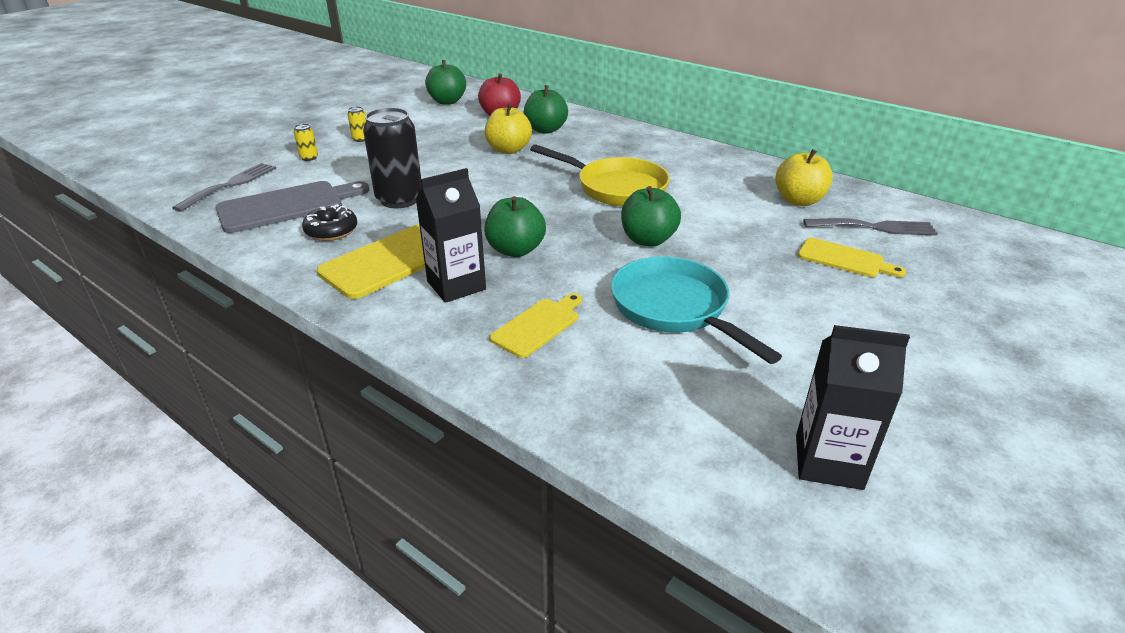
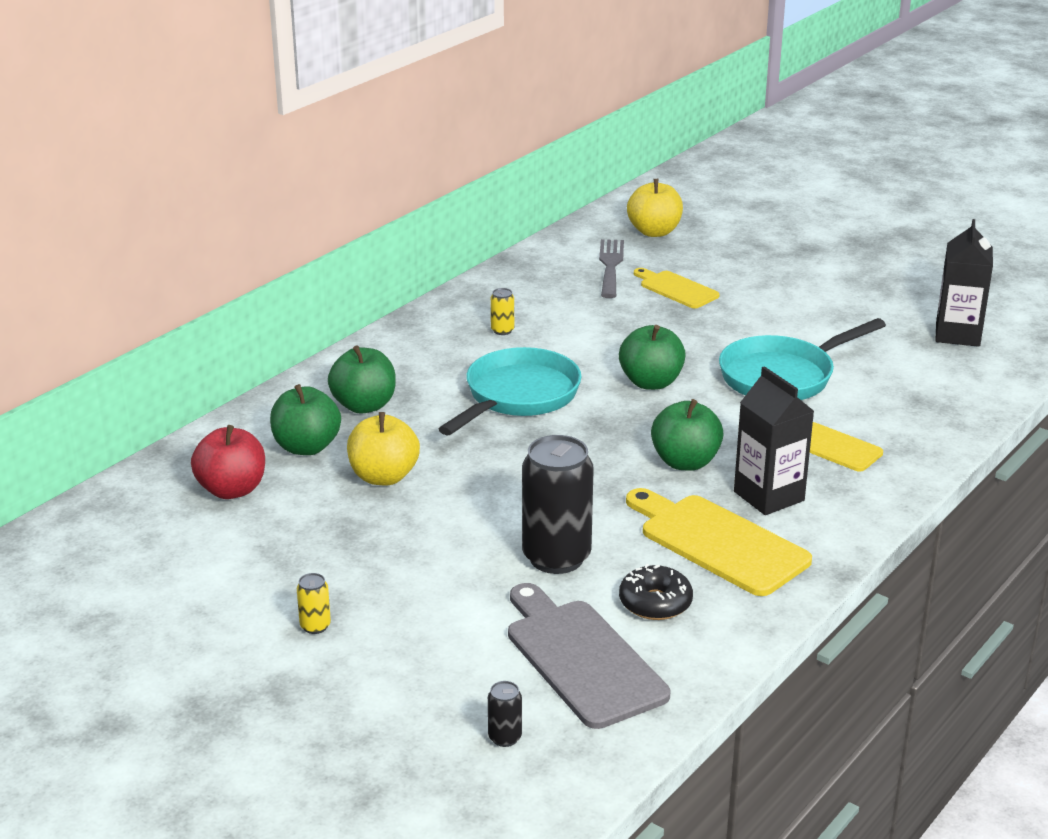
camera: 90 degrees left, 5 degrees down
(230, 185) = (505, 737): grey fork -> black can
(309, 158) = (394, 671): yellow can -> yellow can (502, 330)
(447, 101) = (140, 549): green apple -> green apple (364, 406)
(616, 187) = (518, 397): yellow pan -> turquoise pan
(799, 200) = (551, 294): yellow apple -> yellow apple (654, 232)
(844, 259) = (676, 289): yellow cutting board -> yellow cutting board turned 75 degrees counterclockwise

